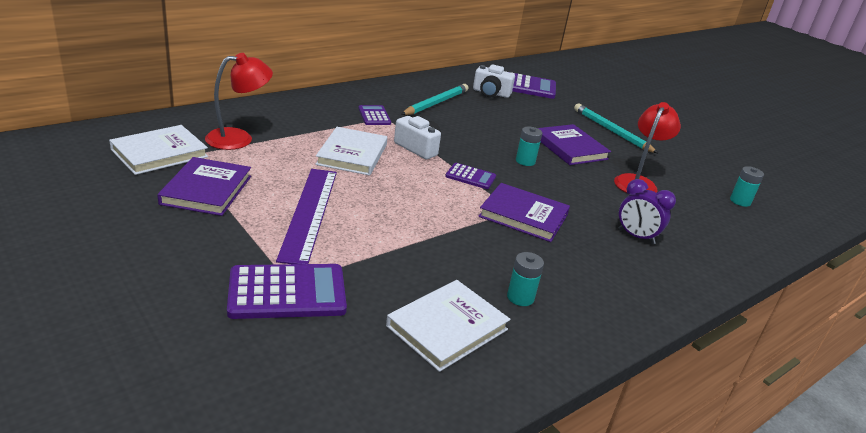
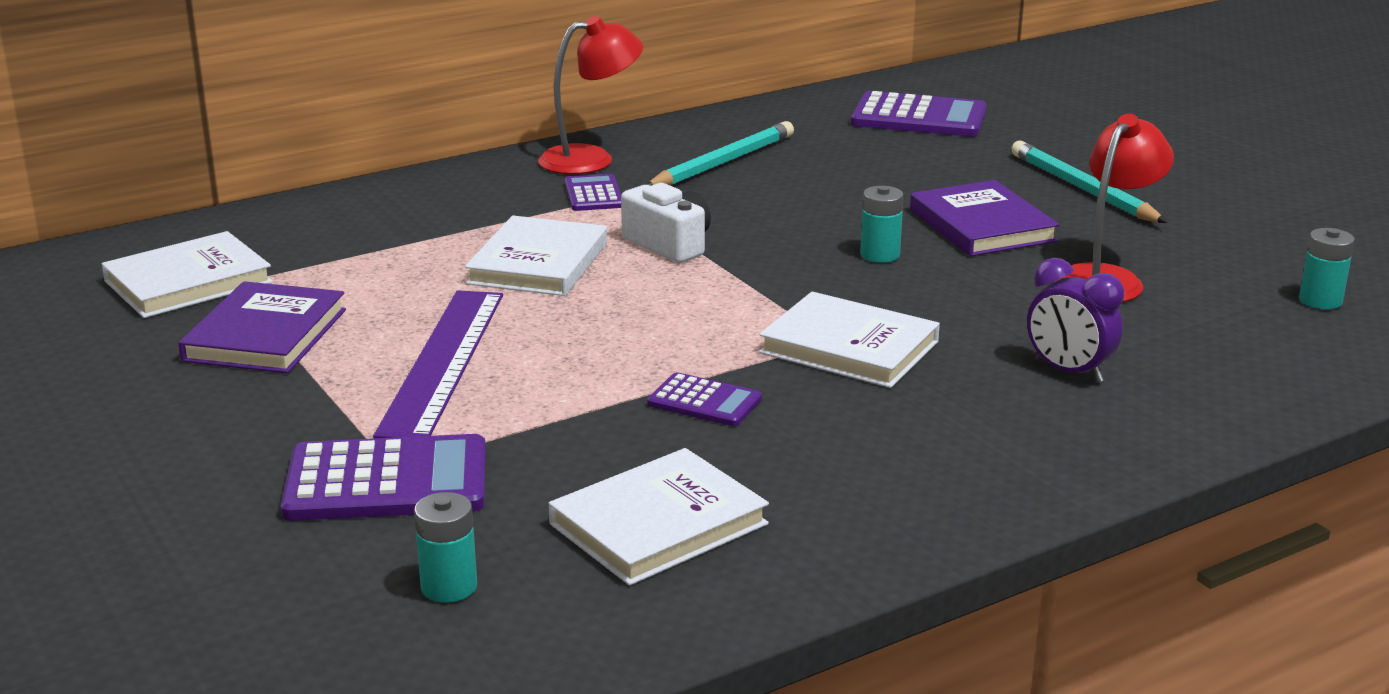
camera: 10 degrees right, 5 degrees down
(239, 138) = (331, 249): red lamp -> red lamp (591, 159)
(470, 176) = (761, 287): purple calculator -> purple calculator (704, 401)
(491, 93) = (842, 136): white camera -> none
(520, 297) = (806, 476): turquoise battery -> turquoise battery (449, 587)
(523, 215) = (849, 347): purple book -> white book

